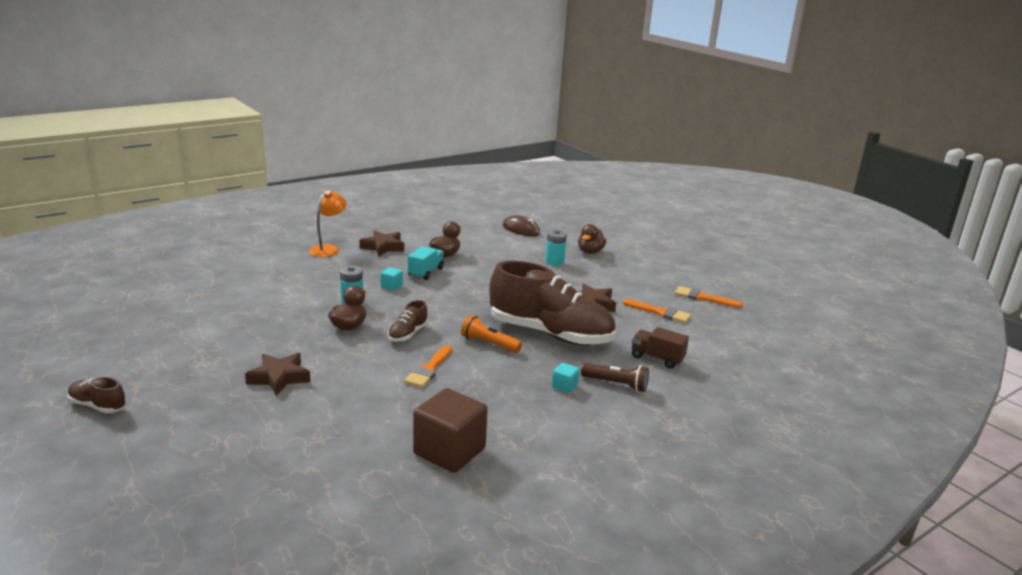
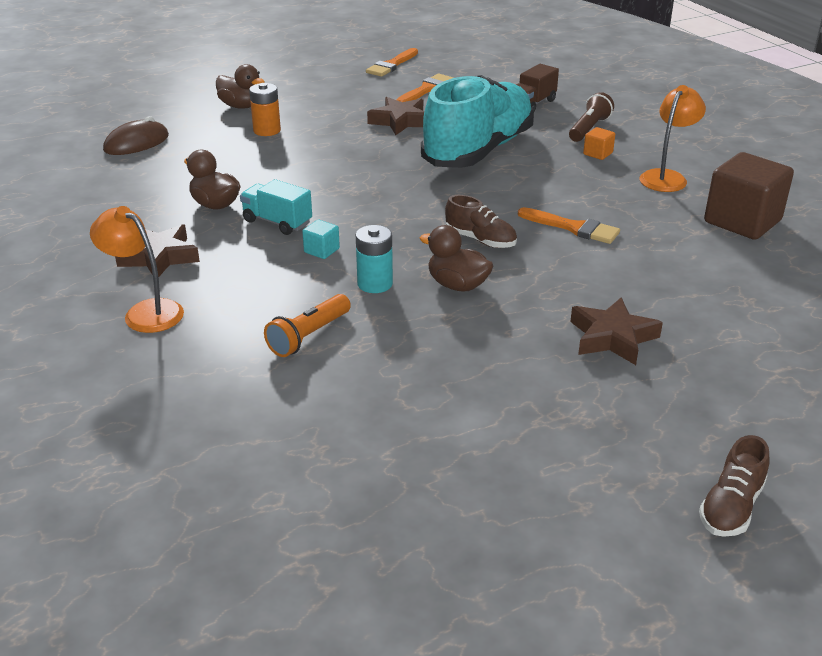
camera: 80 degrees left, 10 degrees up
(489, 344) = (505, 188): orange flashlight -> orange flashlight (308, 336)
(528, 418) = (666, 177): none -> orange lamp
(550, 334) = (478, 151): brown shoe -> turquoise shoe
(554, 262) = (267, 130): turquoise battery -> orange battery
(564, 386) = (598, 154): turquoise cube -> orange cube

